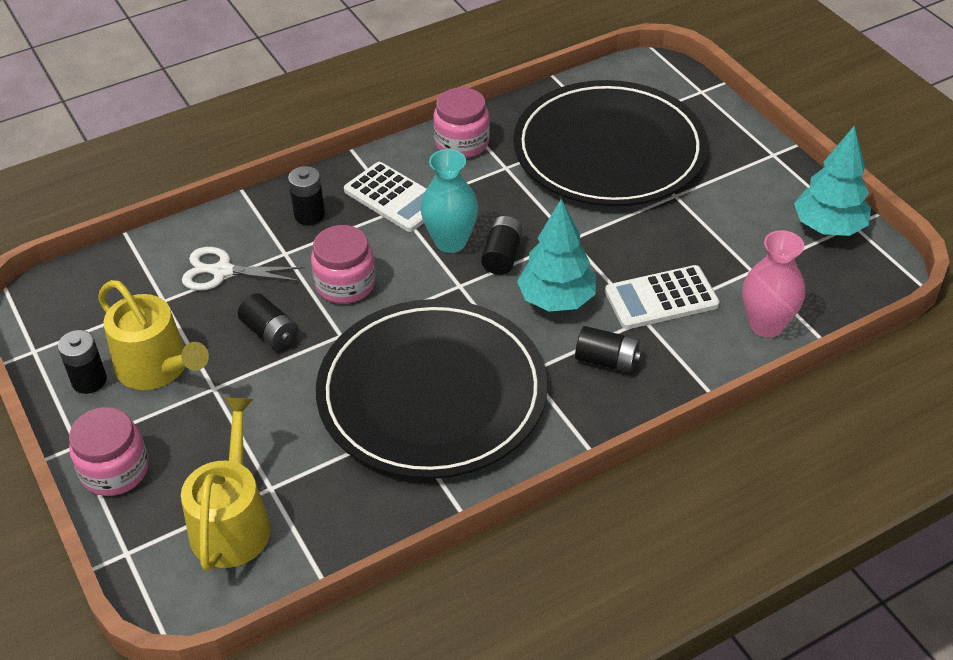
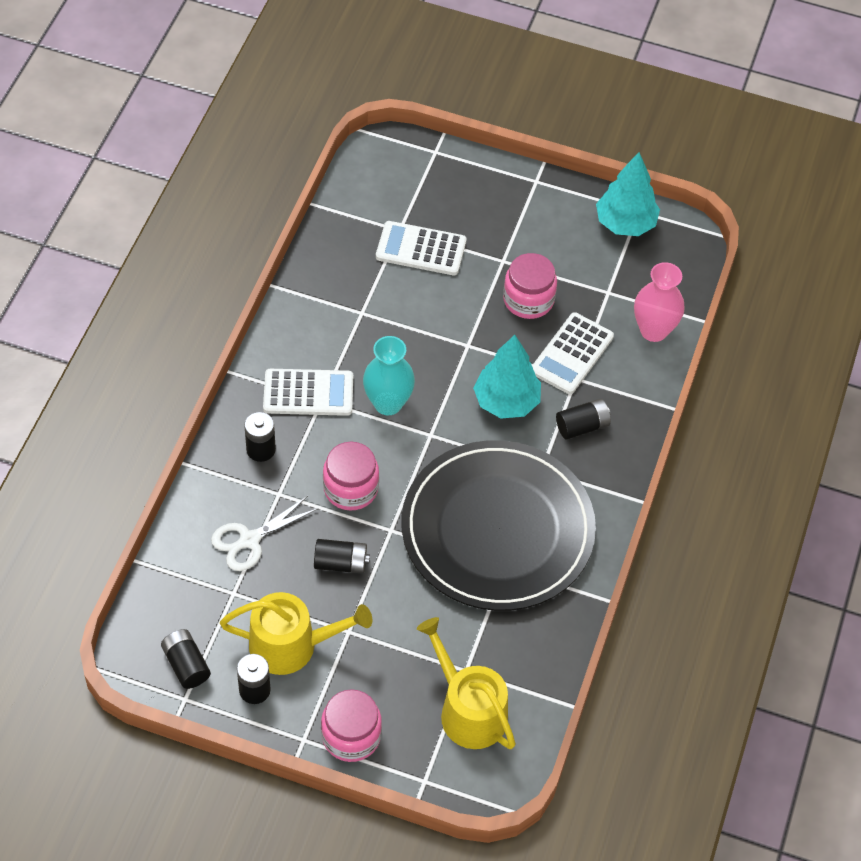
camera: 45 degrees left, 10 degrees up
(462, 143) = (307, 311): pink jar -> pink jar (528, 300)
(502, 256) = (435, 391): black battery -> black battery (186, 665)
(609, 150) = (421, 249): black plate -> white calculator

